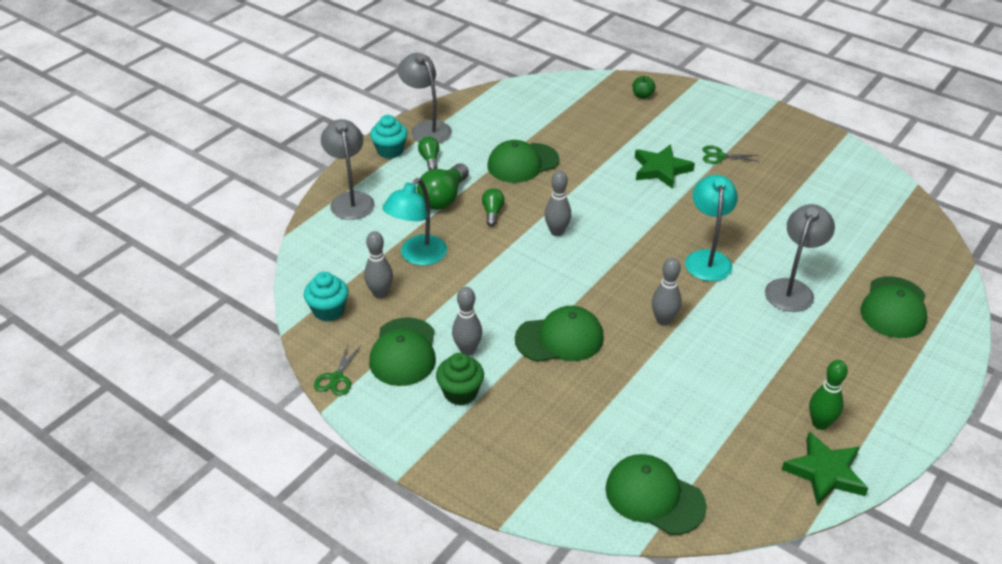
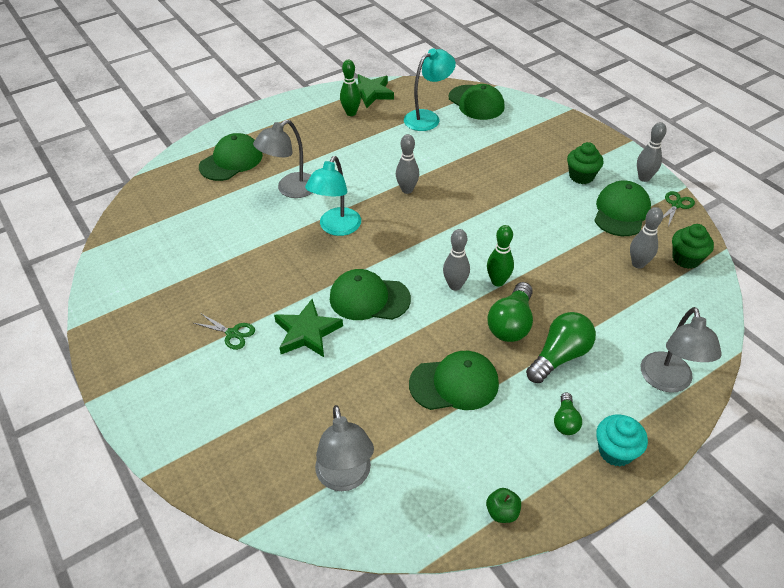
camera: 160 degrees left, 5 degrees up
(328, 311) = (686, 259): turquoise cupcake -> green cupcake
(417, 256) = (599, 292): turquoise lamp -> turquoise lamp (428, 118)
(426, 128) = (560, 483): grey lamp -> grey lamp (345, 477)
(467, 350) = (569, 202): grey bowling pin -> grey bowling pin (644, 178)
(492, 212) = (511, 324): green light bulb -> green light bulb, size x1.79
(518, 244) = (498, 281): none -> green bowling pin
(560, 338) = (494, 195): green cap -> green cap (369, 298)
(642, 95) = (243, 463): green apple -> green apple (502, 512)

